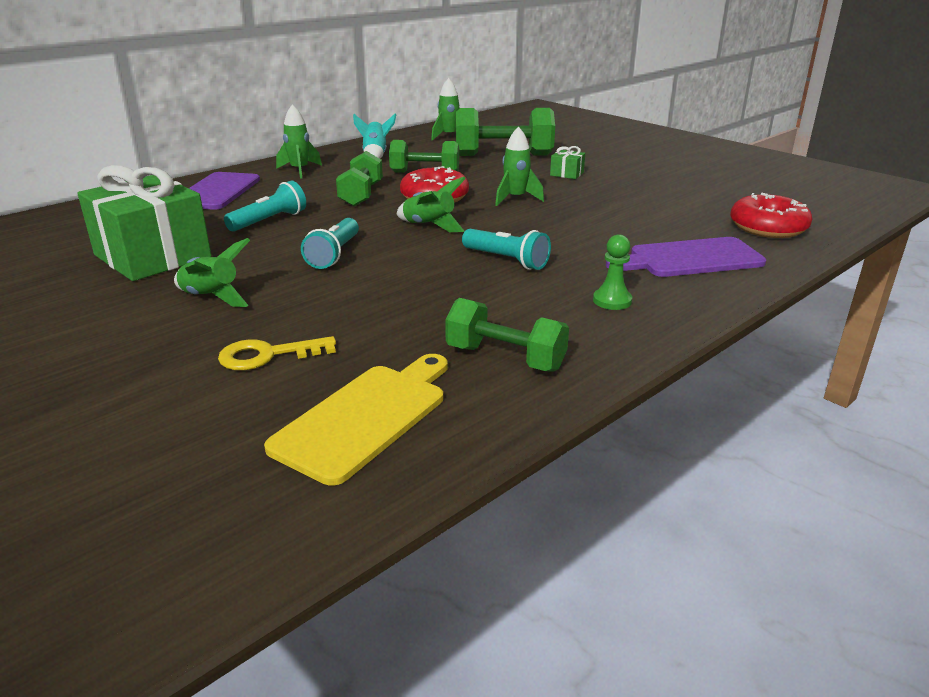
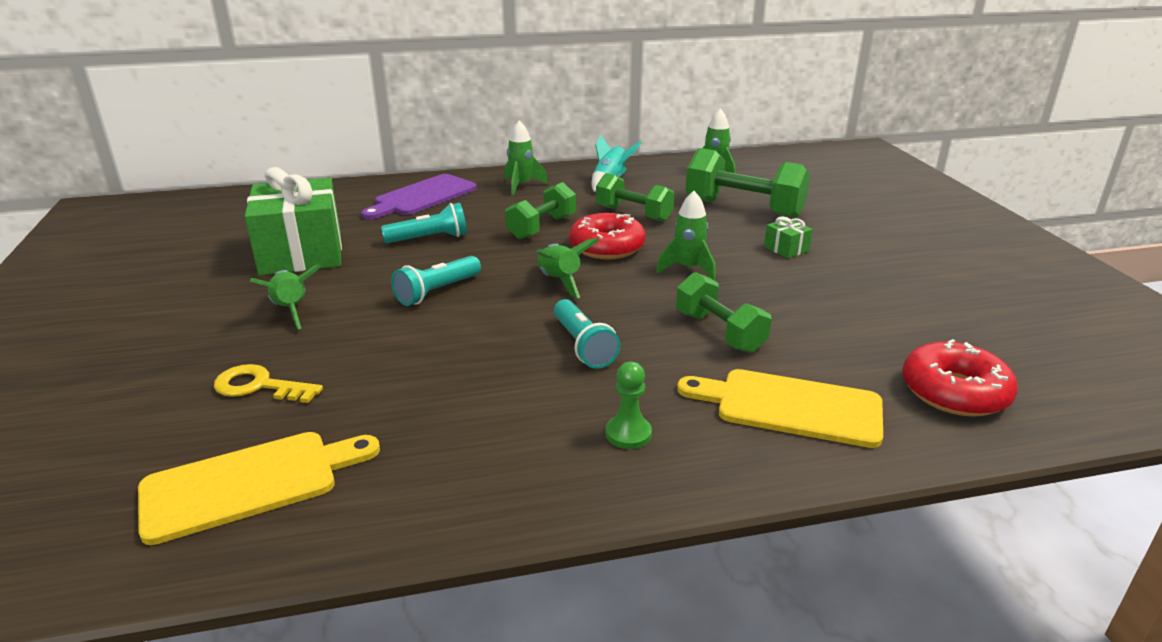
camera: 30 degrees right, 0 degrees up
(505, 358) = (437, 466): green dumbbell -> green dumbbell (719, 332)
(690, 259) = (790, 407): purple cutting board -> yellow cutting board

